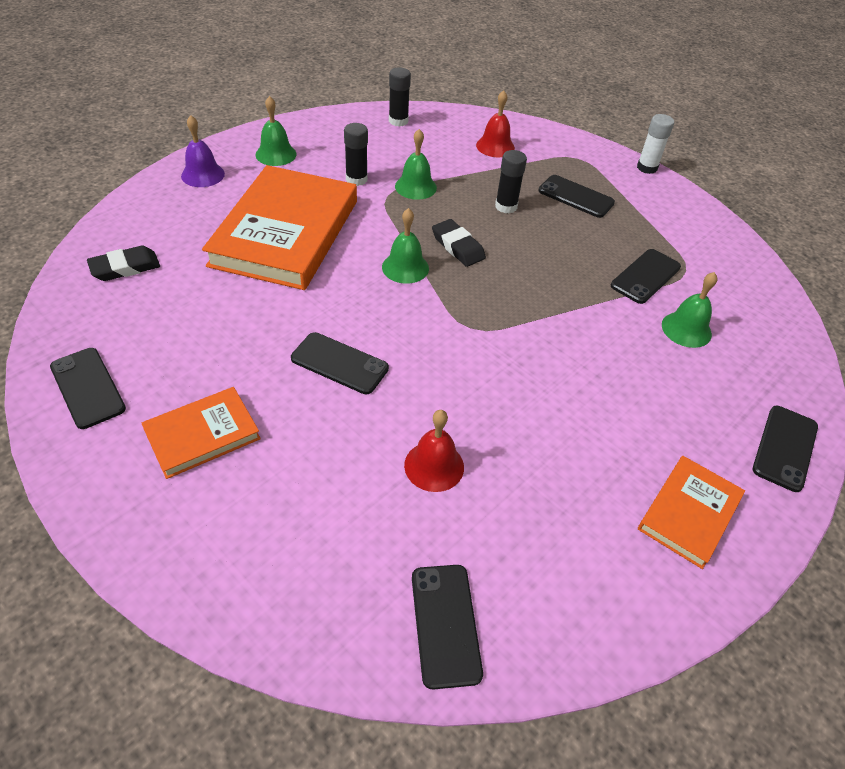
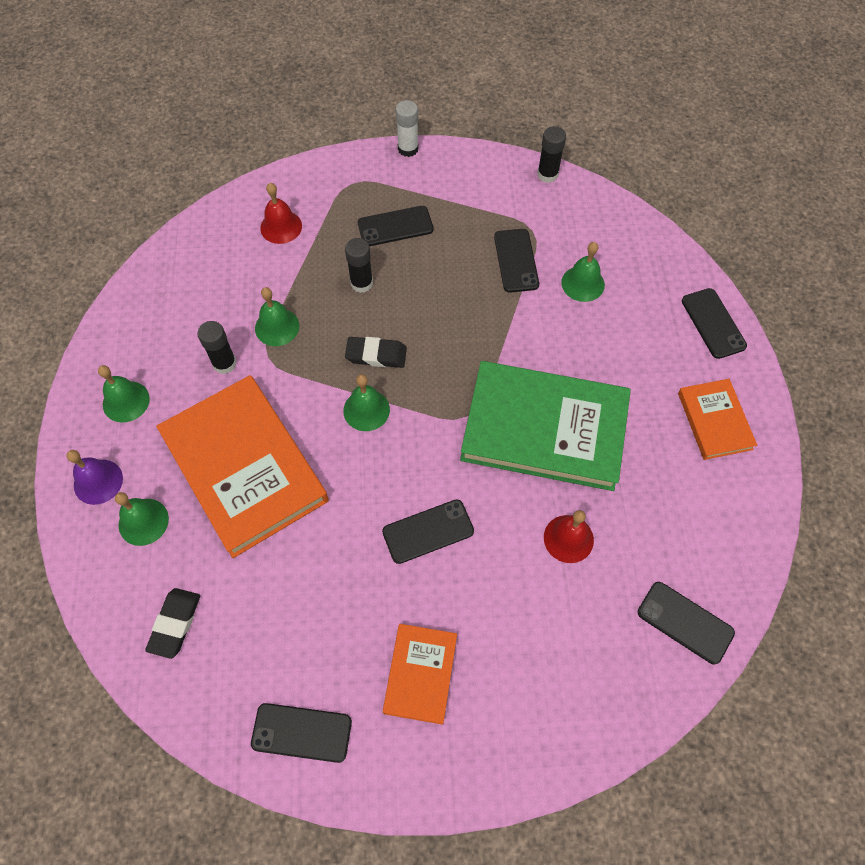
camera: 45 degrees left, 15 degrees up
(192, 210) = (143, 521): none -> green bell
(398, 121) = (173, 269): black glue stick -> black glue stick (547, 174)
(519, 384) = (544, 429): none -> green book

